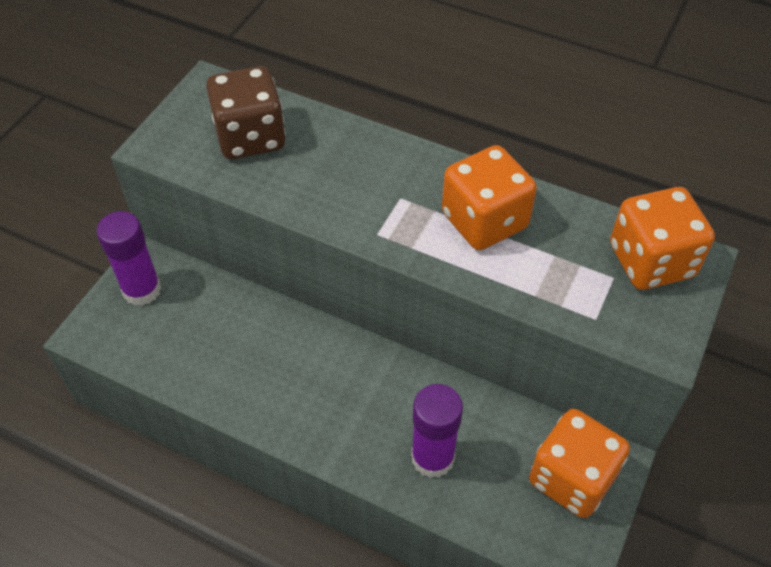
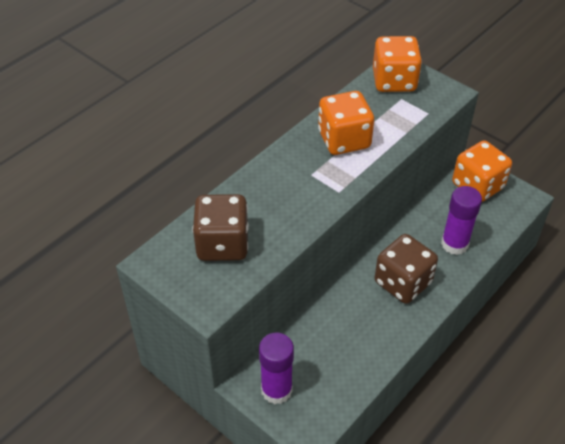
camera: 75 degrees left, 5 degrees down
(338, 398) = (403, 283): none -> brown dice

